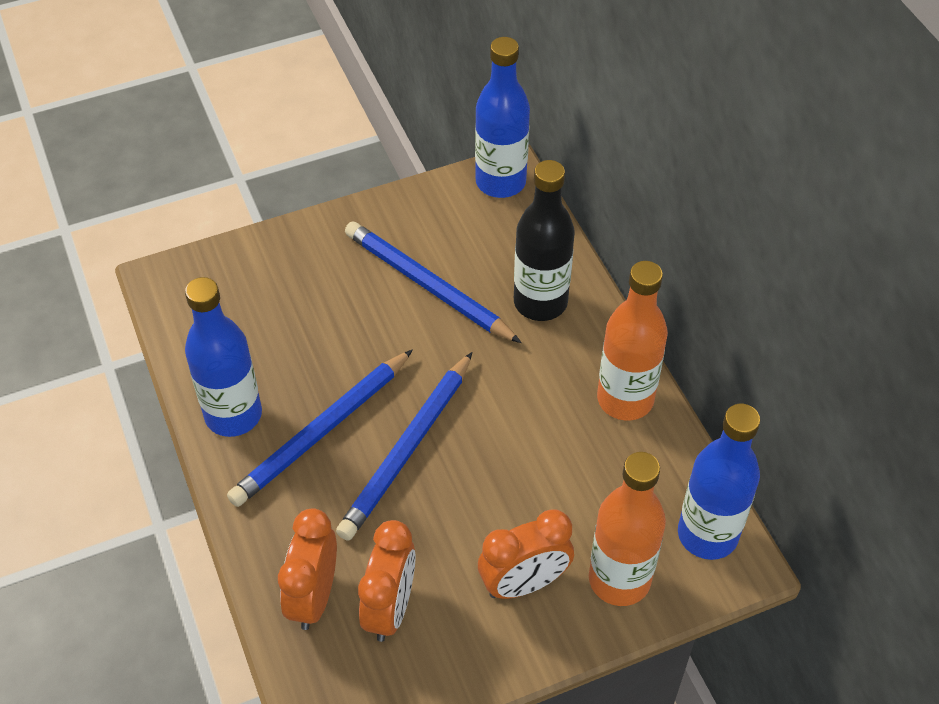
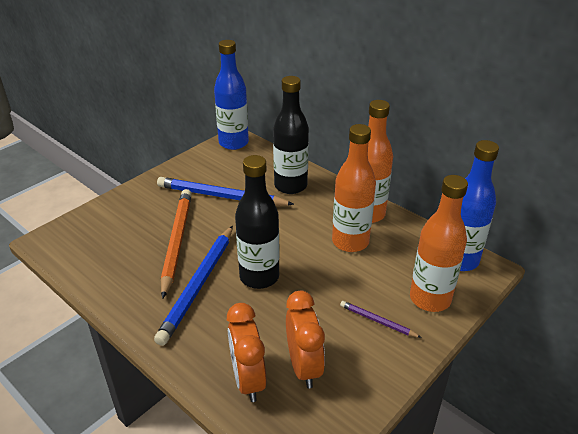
camera: 25 degrees left, 15 degrees down
(233, 415) = (133, 295): blue bottle -> none
(327, 346) = (177, 241): none -> orange pencil
(407, 449) = (259, 277): blue pencil -> black bottle
(524, 583) = (377, 321): orange clock -> purple pencil
(567, 440) = (350, 242): none -> orange bottle

